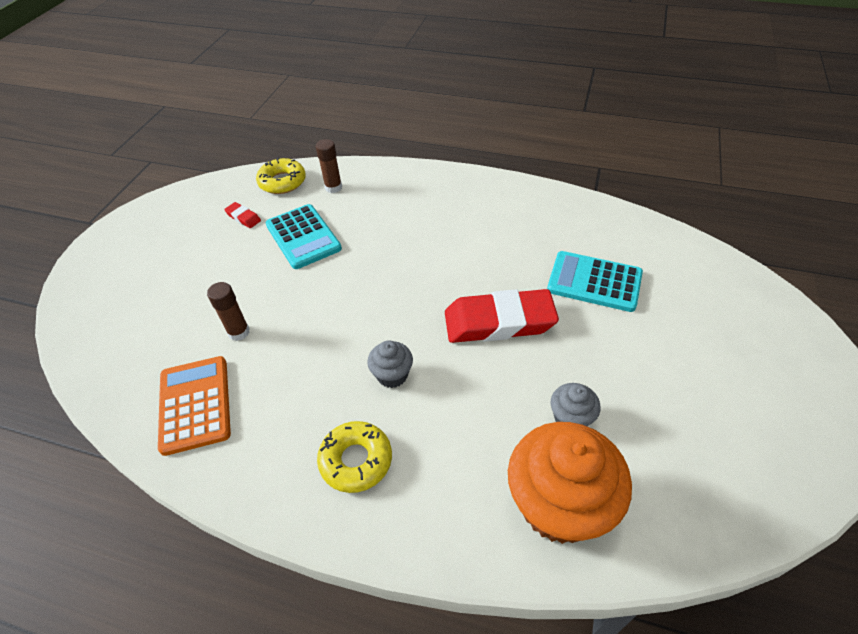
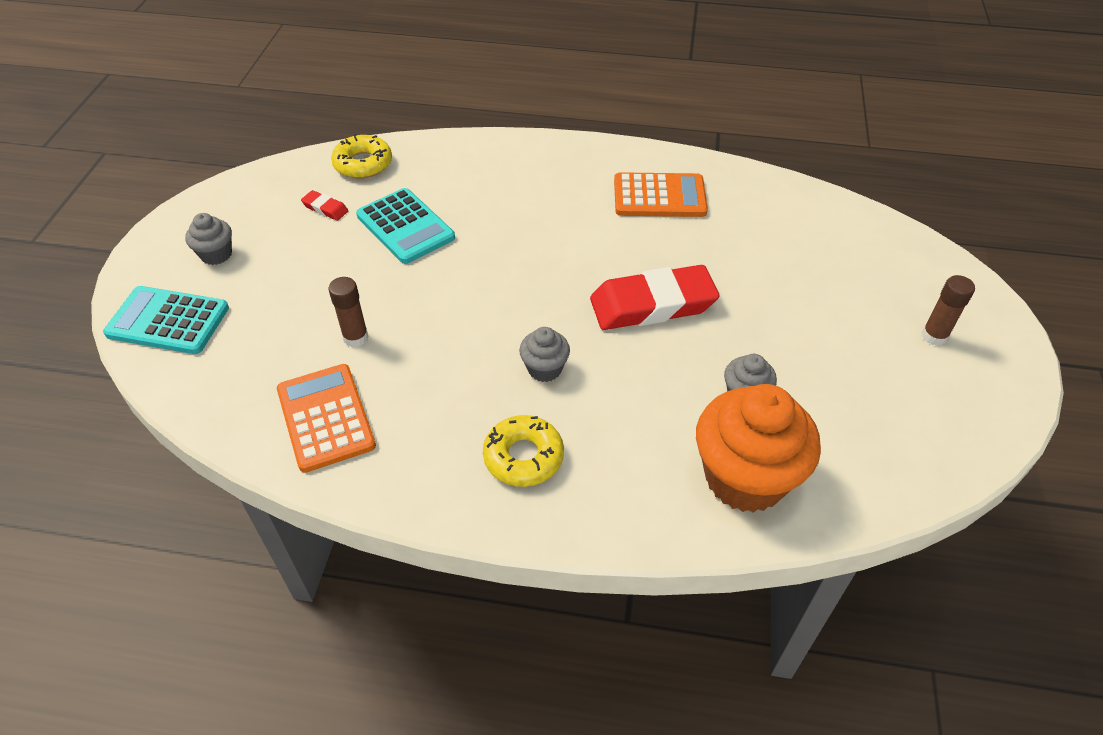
camera: 10 degrees left, 0 degrees up
(148, 251) = (216, 254): none -> grey cupcake
(333, 187) = (428, 167): brown glue stick -> brown glue stick (934, 336)
(521, 223) = (659, 196): none -> orange calculator
(594, 282) = (750, 255): turquoise calculator -> turquoise calculator (168, 321)

